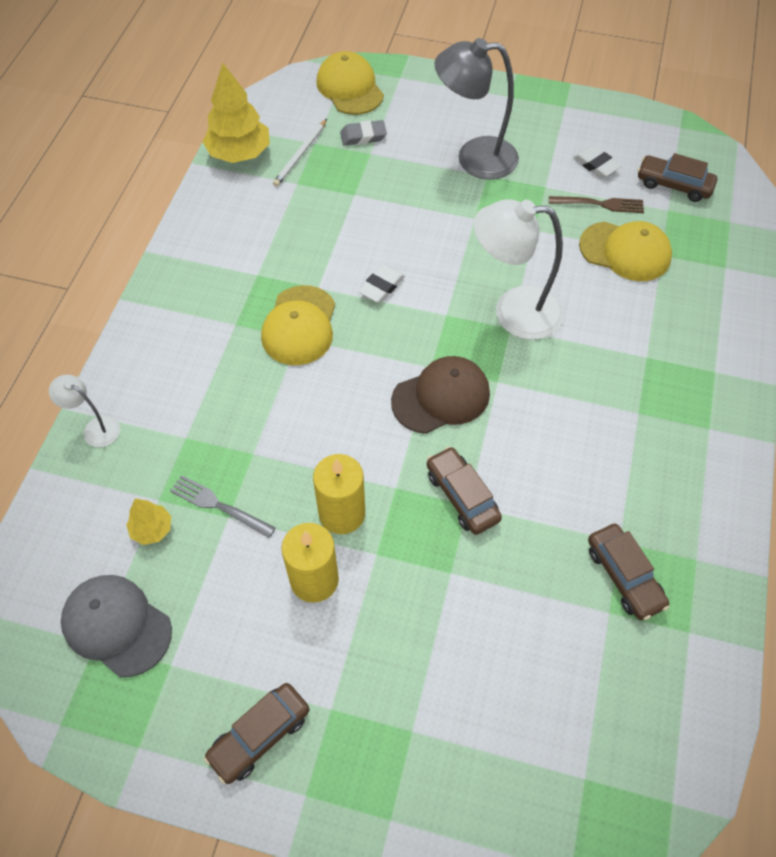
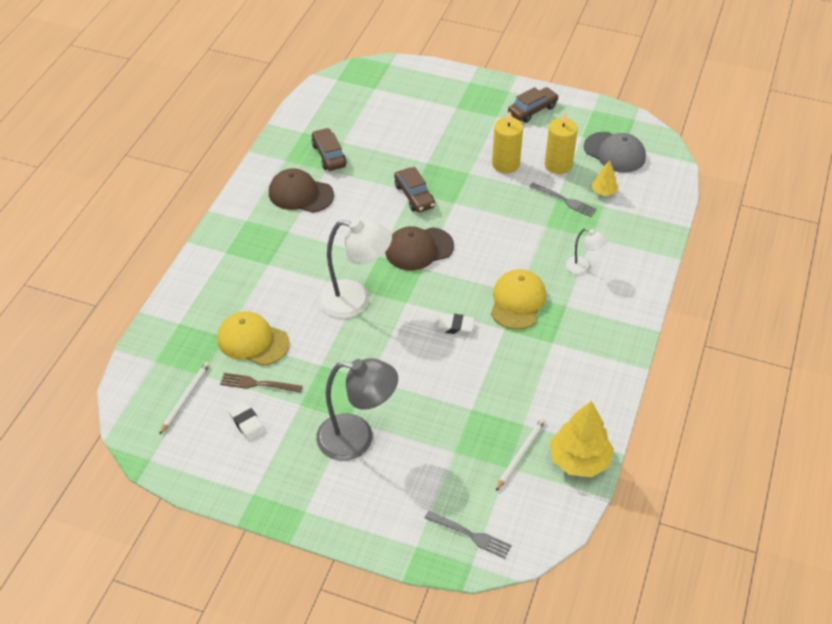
camera: 175 degrees left, 10 degrees down
(95, 428) = (653, 246): white lamp -> white lamp (583, 268)
(342, 513) = (489, 192): yellow candle -> yellow candle (558, 165)
(350, 88) = (470, 535): yellow cap -> grey fork
(363, 136) = (460, 471): grey eraser -> none
(381, 286) = (453, 326): white eraser -> white eraser turned 60 degrees clockwise
(644, 485) = (300, 194): none -> brown cap
(674, 185) = (185, 398): brown car -> white pencil

